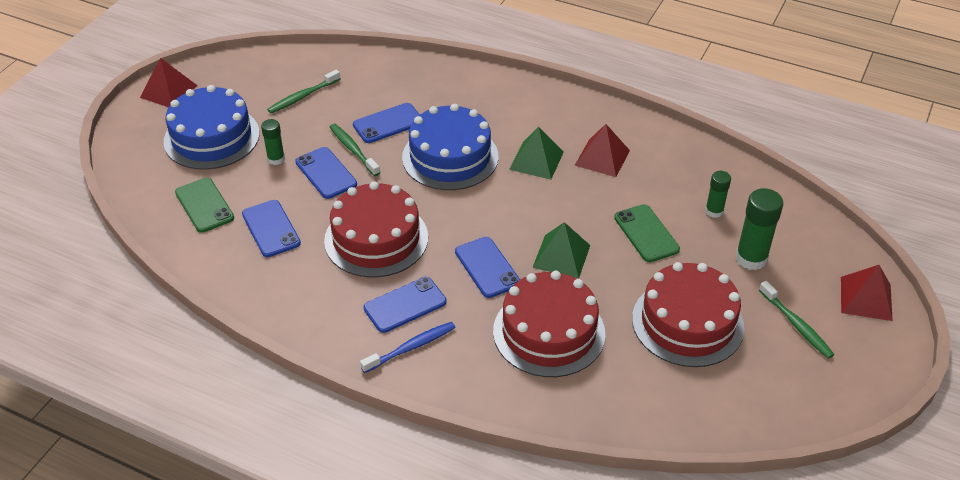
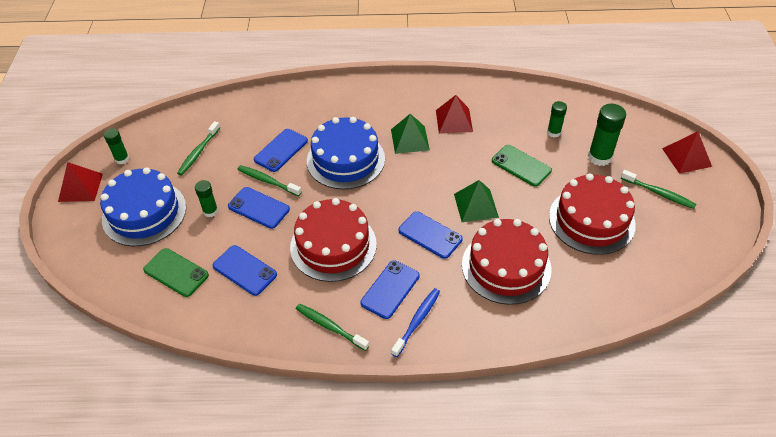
camera: 25 degrees left, 5 degrees up
(224, 77) = (122, 159): none -> green glue stick
(318, 316) = (330, 326): none -> green toothbrush

